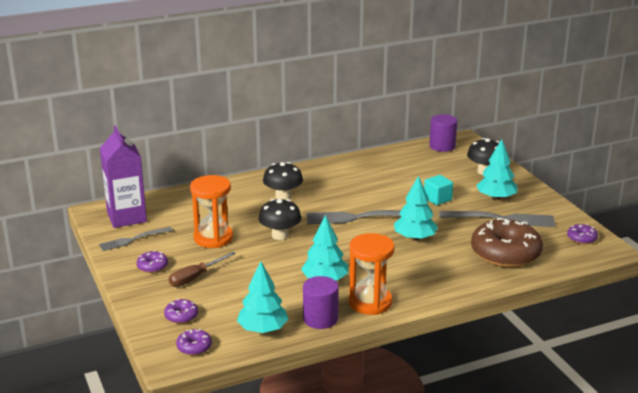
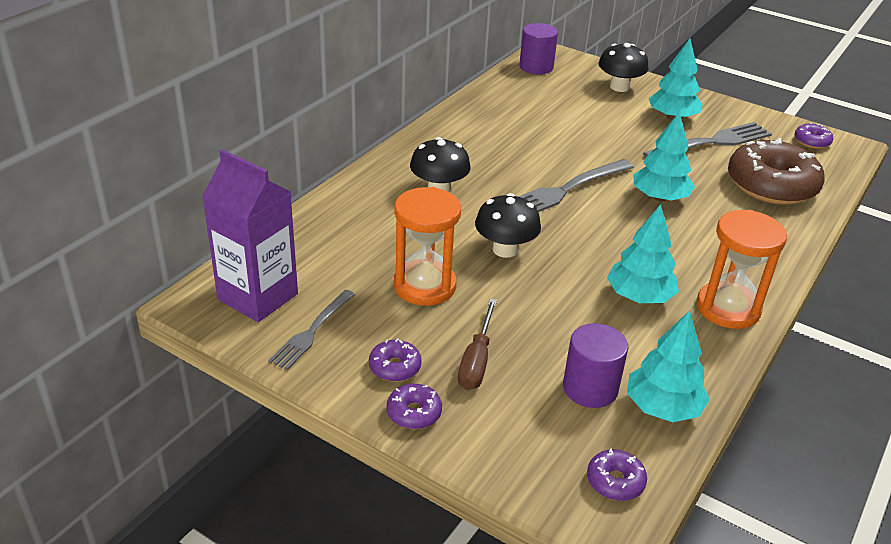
camera: 35 degrees left, 10 degrees up
(181, 316) = (535, 436): purple donut -> purple donut (414, 413)
(320, 319) = (706, 358): purple cylinder -> purple cylinder (590, 388)
(437, 199) = (617, 137): turquoise cube -> none

